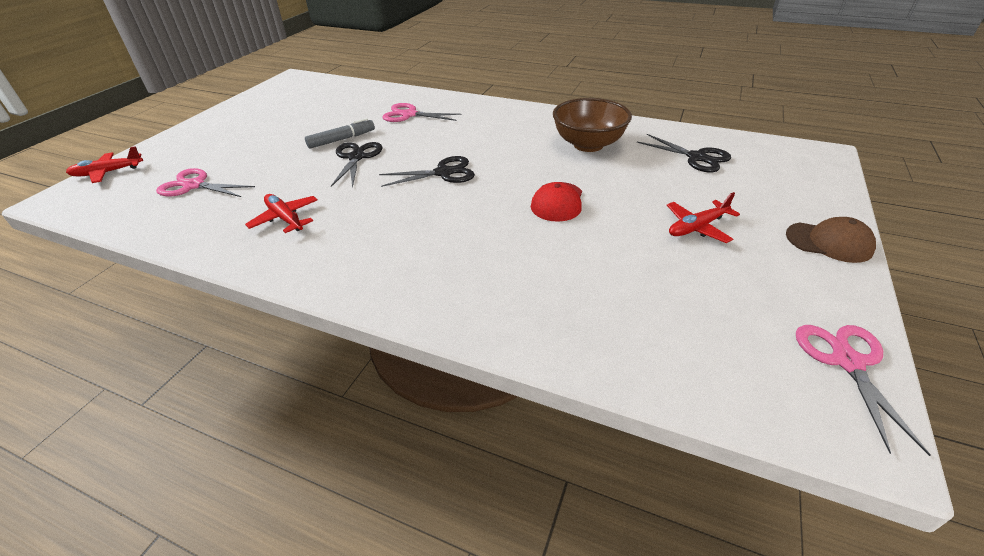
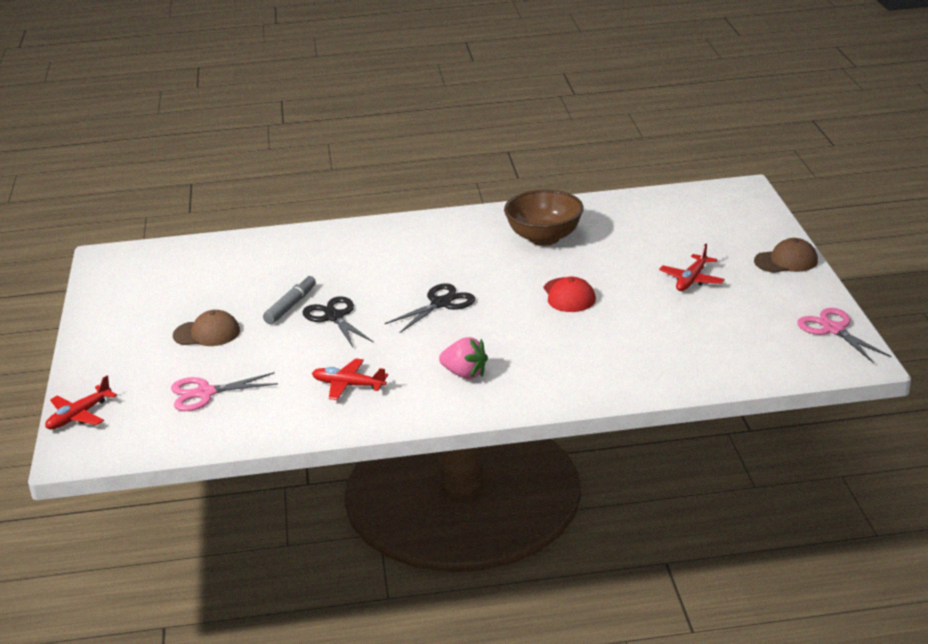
camera: 30 degrees left, 10 degrees down
(265, 141) = (207, 333): none -> brown cap
(381, 246) = (464, 374): none -> pink strawberry
(409, 115) = (326, 259): pink scissors -> none
(696, 157) = (647, 222): black scissors -> none

